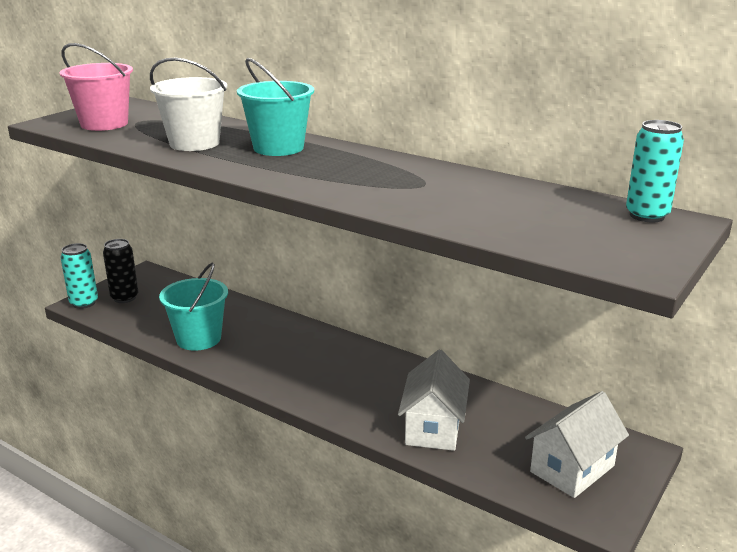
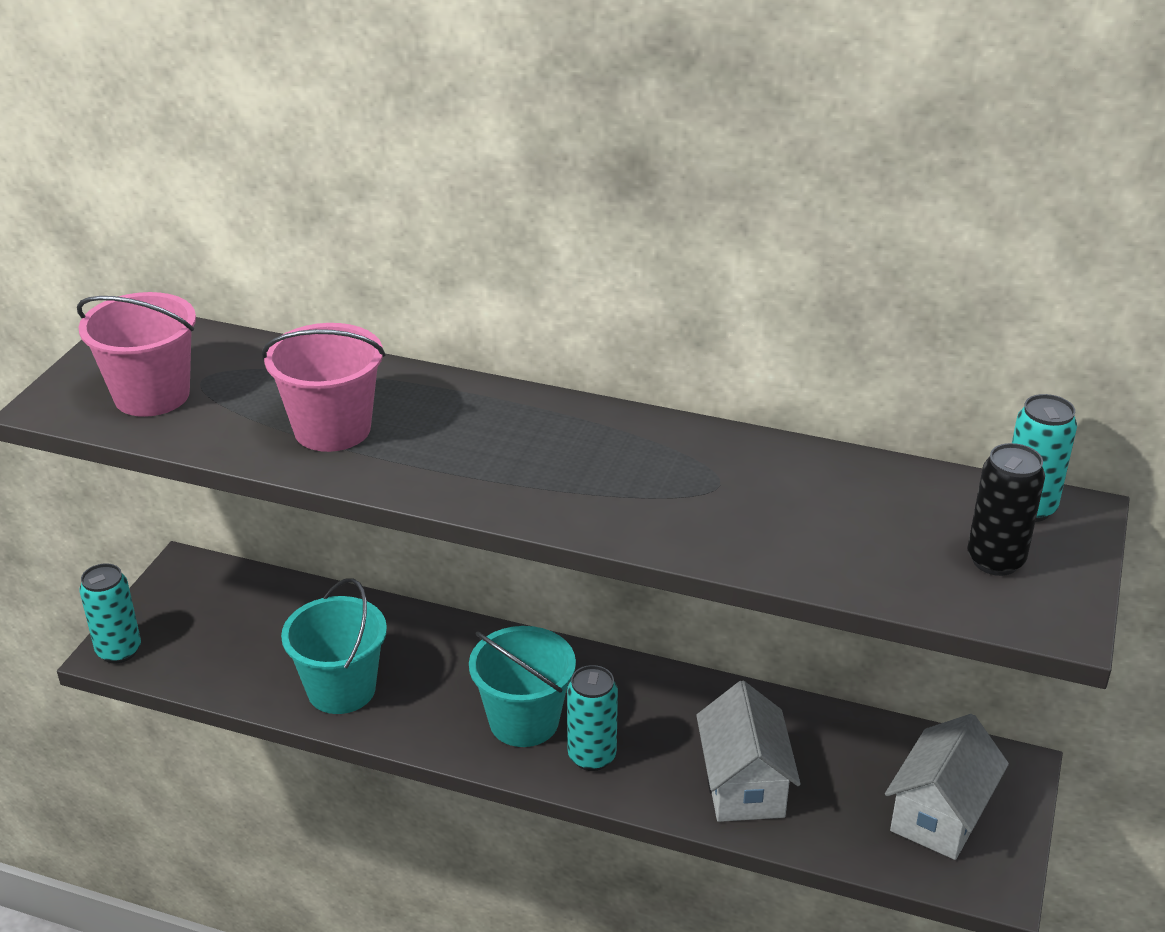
camera: 15 degrees left, 10 degrees up
(124, 298) = (180, 628): black can -> black can (995, 560)
(194, 143) = (332, 429): white bucket -> pink bucket
(278, 148) = (467, 422): turquoise bucket -> turquoise bucket (524, 721)
(336, 395) = (592, 756): none -> turquoise can

